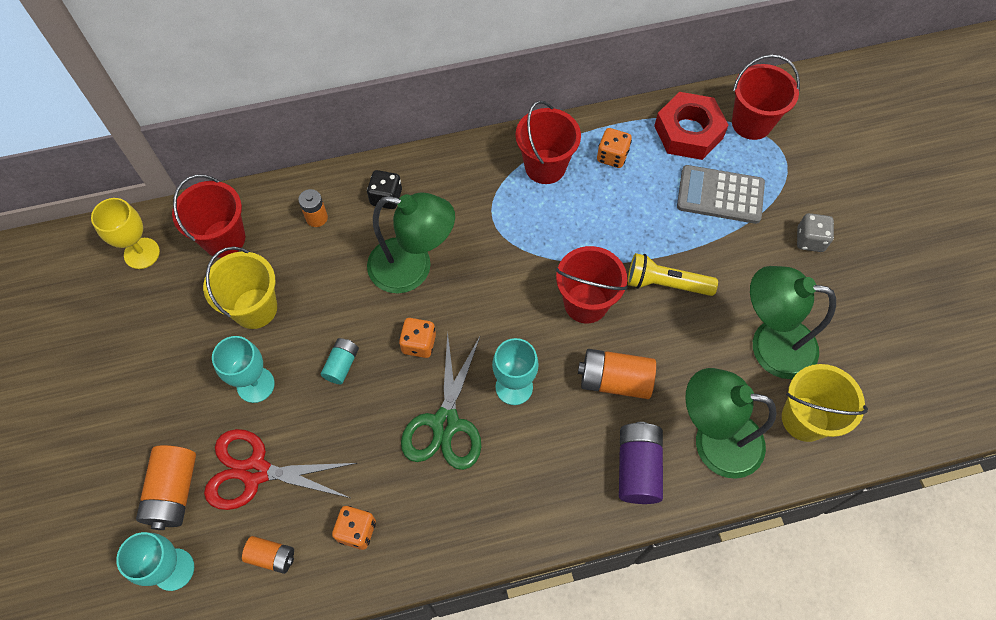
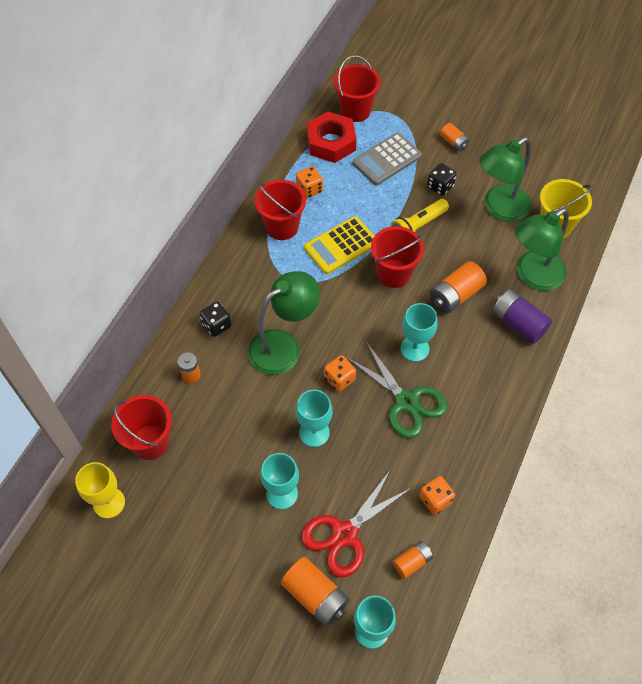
camera: 50 degrees left, 5 degrees down
(255, 308) = (224, 457): yellow bucket -> none
(341, 365) = (314, 432): turquoise battery -> turquoise goblet
(573, 232) = (341, 246): none -> yellow calculator
(738, 268) = (440, 186): none -> black dice
(810, 240) = (454, 143): grey dice -> orange battery

